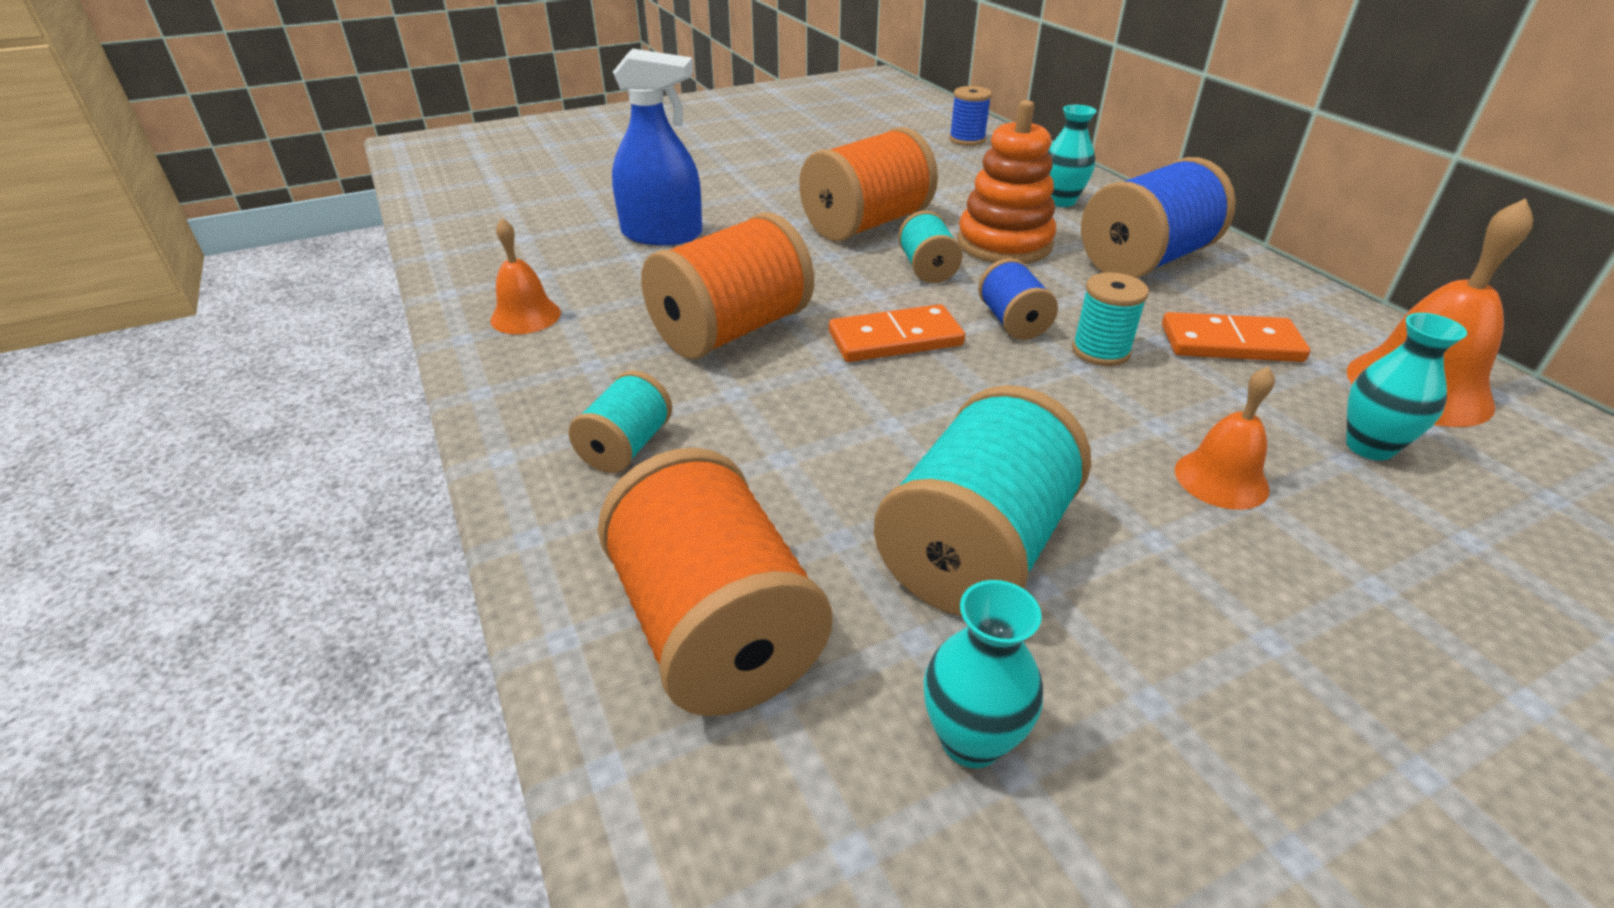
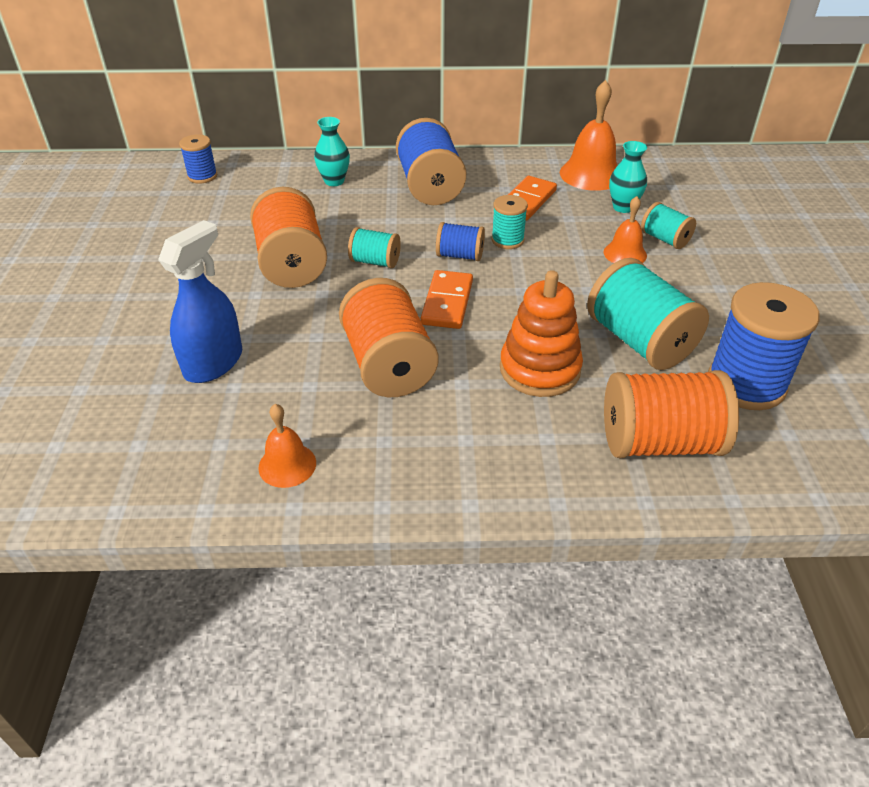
camera: 65 degrees left, 5 degrees up
(626, 447) = (492, 443): turquoise spool -> turquoise spool (665, 239)
(971, 740) = (746, 384): turquoise vase -> blue spool
(1004, 244) = (369, 223): orange stacking toy -> orange stacking toy (539, 369)

